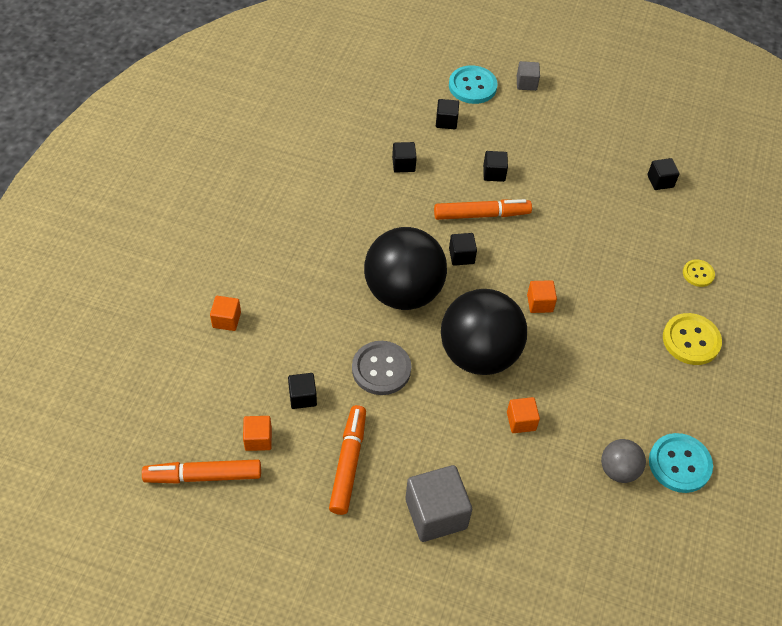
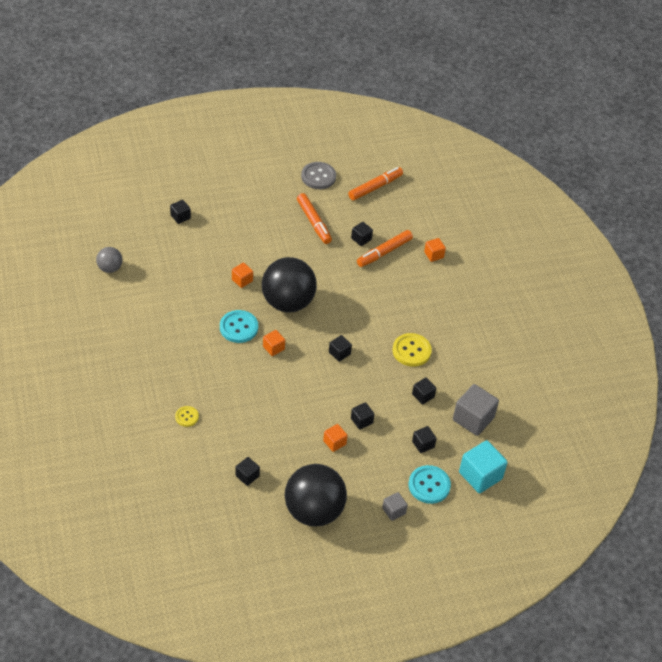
camera: 145 degrees right, 5 degrees down
(258, 439) = (365, 212): orange cube -> orange cube (334, 442)
(381, 369) = (333, 270): grey button -> grey button (318, 176)
(403, 292) = (355, 315): black ball -> black ball (314, 511)
(413, 70) = (480, 475): none -> turquoise cube
(436, 514) = (255, 221): grey cube -> grey cube (473, 419)
(481, 215) = (348, 386): orange marker -> orange marker (384, 252)
(551, 591) = (180, 217): none -> black cube
(618, 470) = (176, 281): grey ball -> grey ball (110, 268)
(679, 464) = (145, 299): turquoise button -> turquoise button (239, 327)
(691, 340) = (171, 370): yellow button -> yellow button (411, 351)

